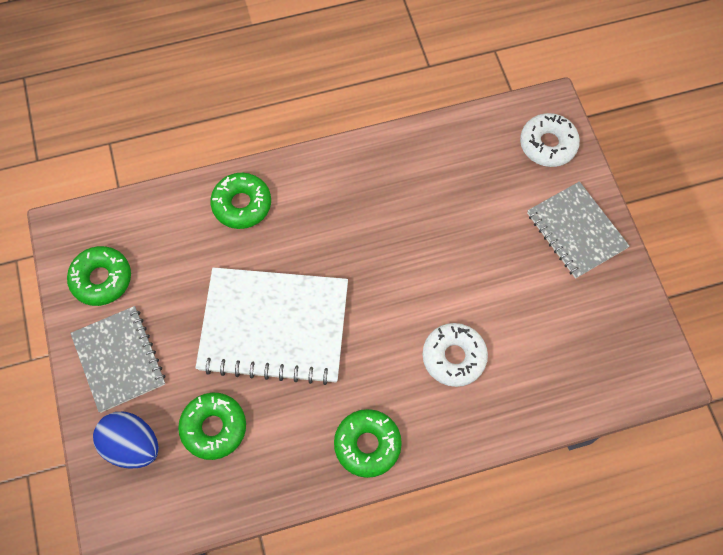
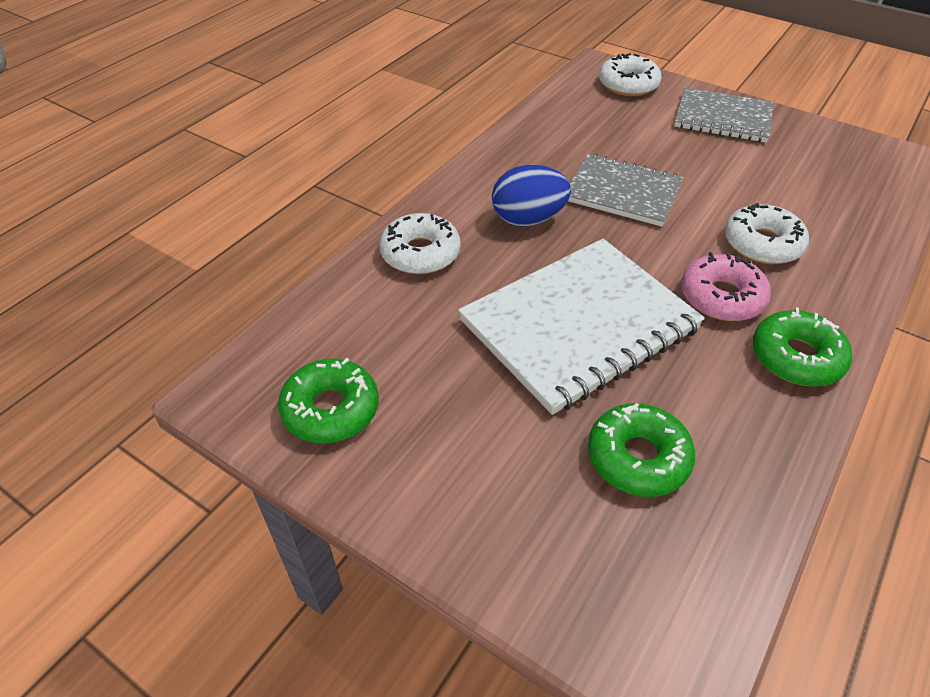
camera: 40 degrees left, 20 degrees down
(119, 359) = (445, 473): grey notebook -> grey notebook (622, 192)
(132, 445) = (571, 552): blue egg -> blue egg (528, 219)
(242, 204) = (420, 253): green donut -> white donut
(377, 373) = (721, 297): none -> pink donut

